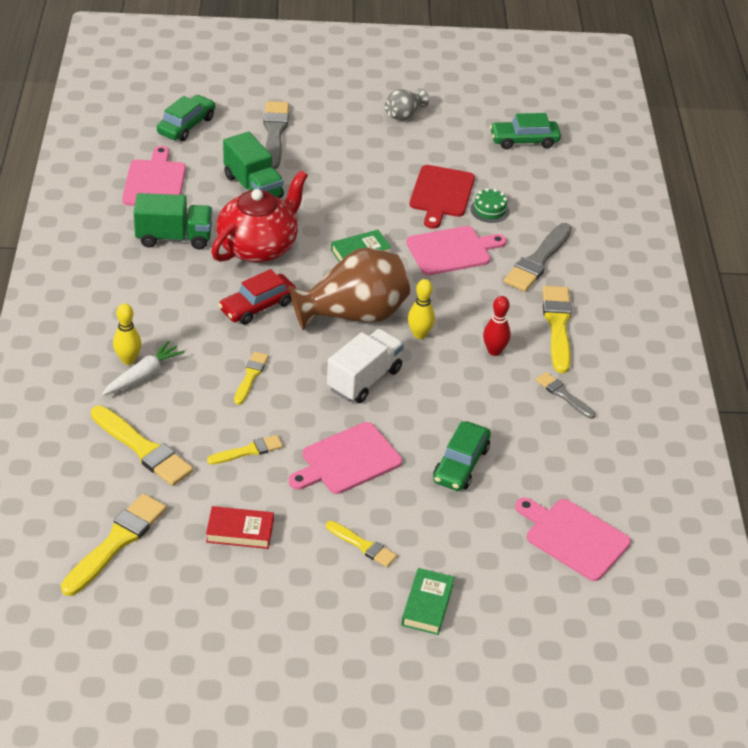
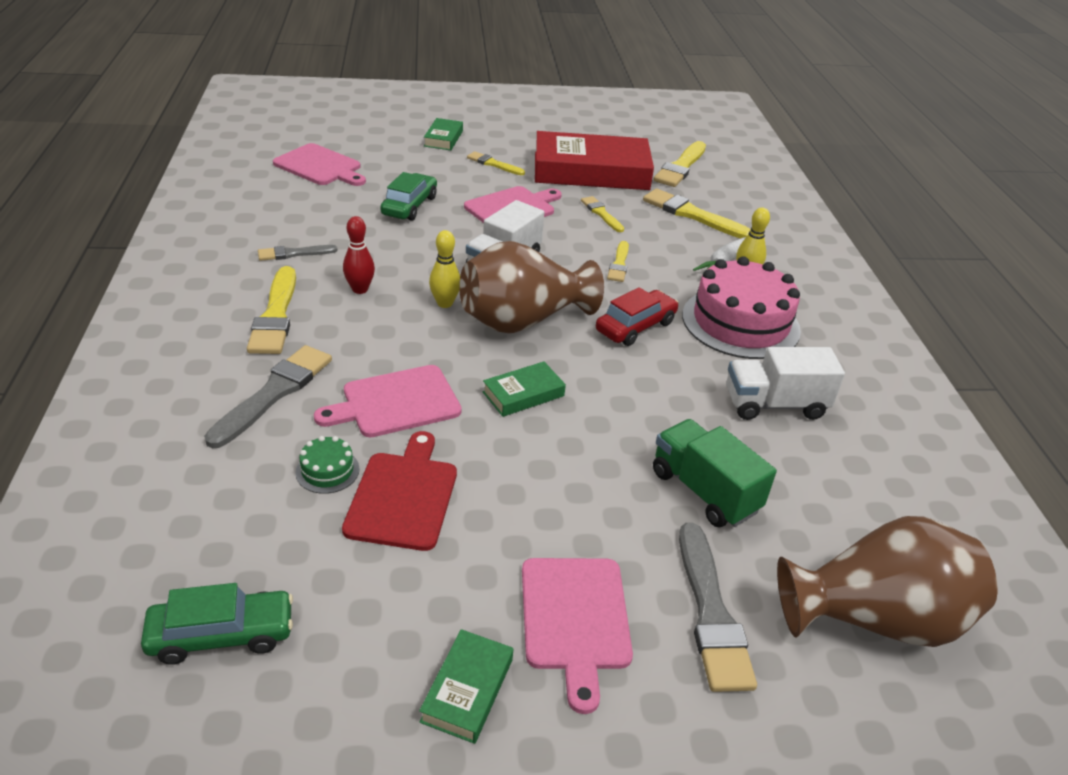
camera: 175 degrees right, 5 degrees down
(155, 182) = (853, 491): pink cutting board -> pink cutting board (575, 619)
(162, 307) = (740, 323): none -> pink cake
(174, 237) = (774, 405): green truck -> white truck
(186, 125) = (874, 618): green car -> brown vase
(240, 531) = (591, 171): red book -> red book, size x2.29
(248, 451) = (601, 213): yellow brush -> yellow brush turned 90 degrees clockwise
(258, 246) = (660, 397): red teapot -> none
(404, 115) = (467, 690): grey vase -> green book
(563, 395) = (293, 253): grey brush -> grey brush turned 120 degrees clockwise

